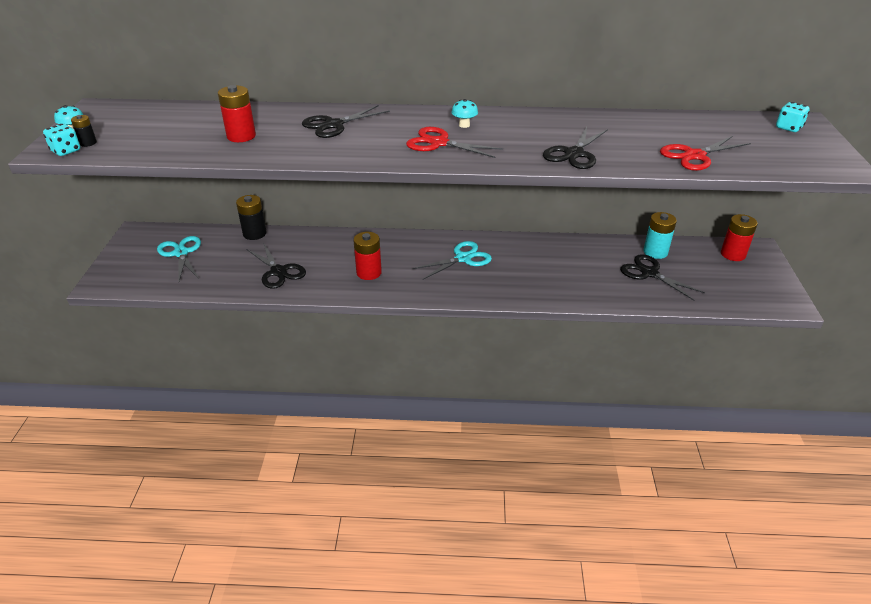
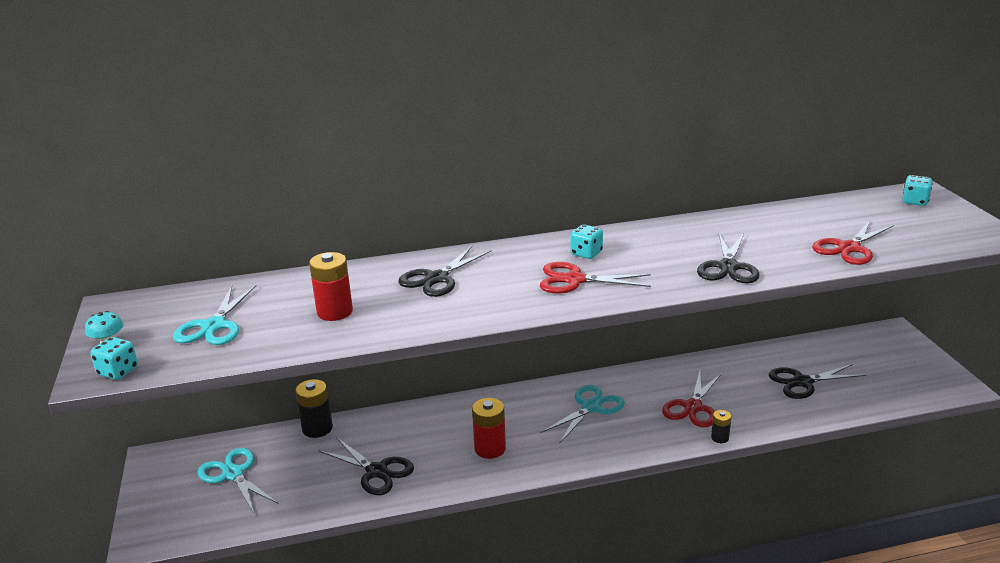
camera: 15 degrees left, 10 degrees down
(88, 143) = (140, 355): black battery -> black battery (720, 438)
(151, 132) = (214, 326): none -> turquoise scissors
(464, 125) = (586, 253): turquoise mushroom -> turquoise dice
(544, 274) = (693, 407): none -> red scissors
(649, 273) = (802, 382): black scissors -> black scissors turned 45 degrees counterclockwise
(655, 252) = (794, 356): turquoise battery -> none
(733, 254) = (874, 343): red battery -> none

